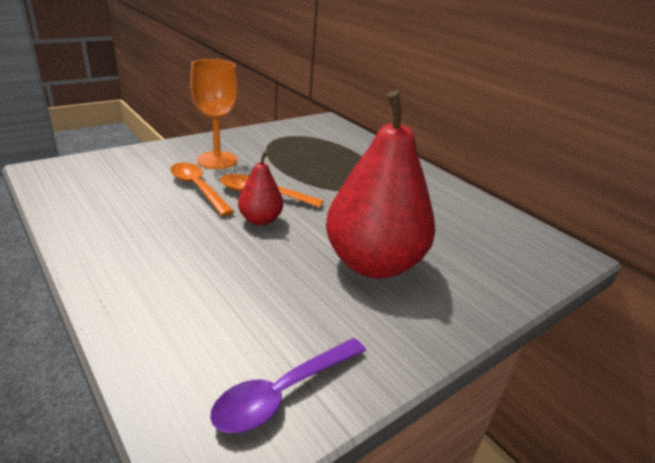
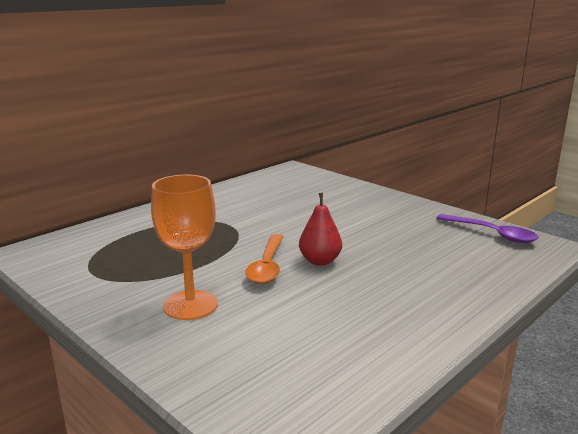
camera: 95 degrees left, 10 degrees down
(198, 188) = (275, 302): orange spoon -> none
(373, 264) = (351, 217): red pear -> none

